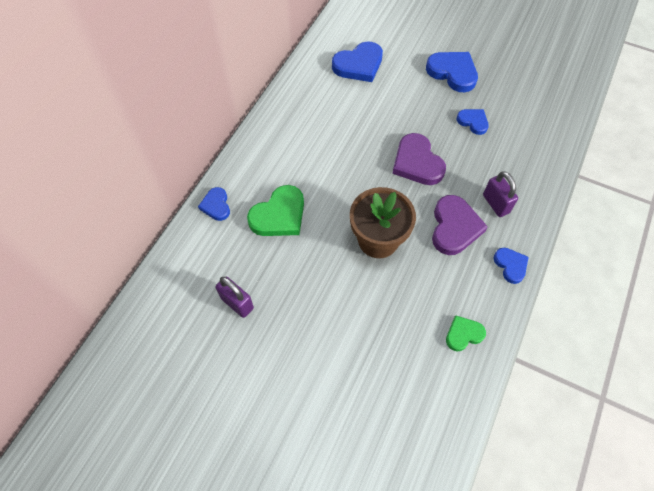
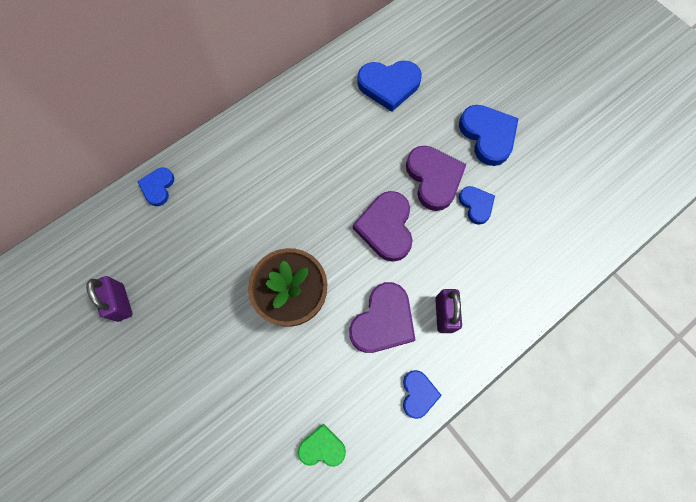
camera: 25 degrees right, 10 degrees up
(279, 215) = (212, 225): green heart -> none
(431, 116) = (434, 178): none -> purple heart

